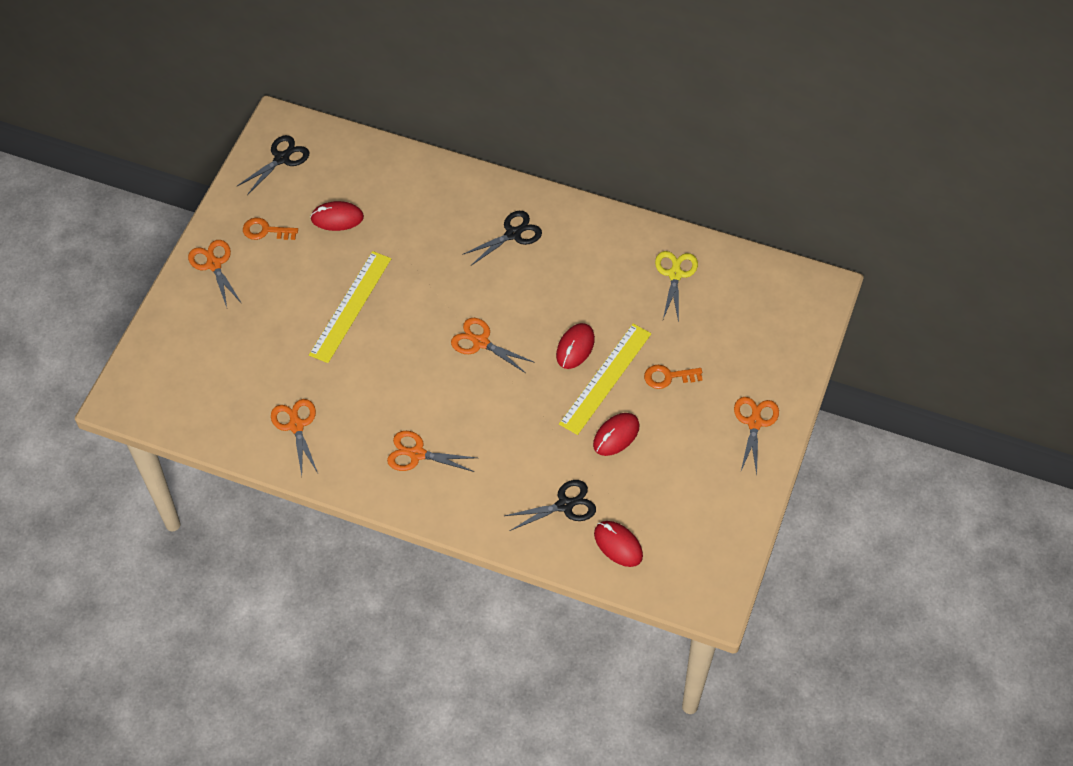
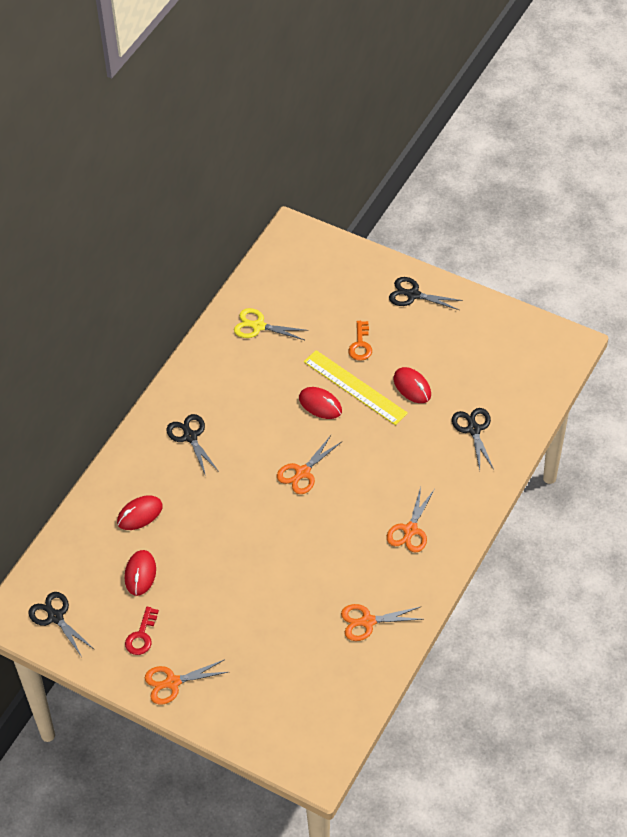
camera: 80 degrees left, 5 degrees down
(265, 231) = (141, 636): orange key -> red key
(350, 306) = (244, 570): yellow ruler -> none
(618, 545) = (514, 398): red mouse -> red mouse (140, 514)
(754, 423) = (413, 295): orange scissors -> black scissors

